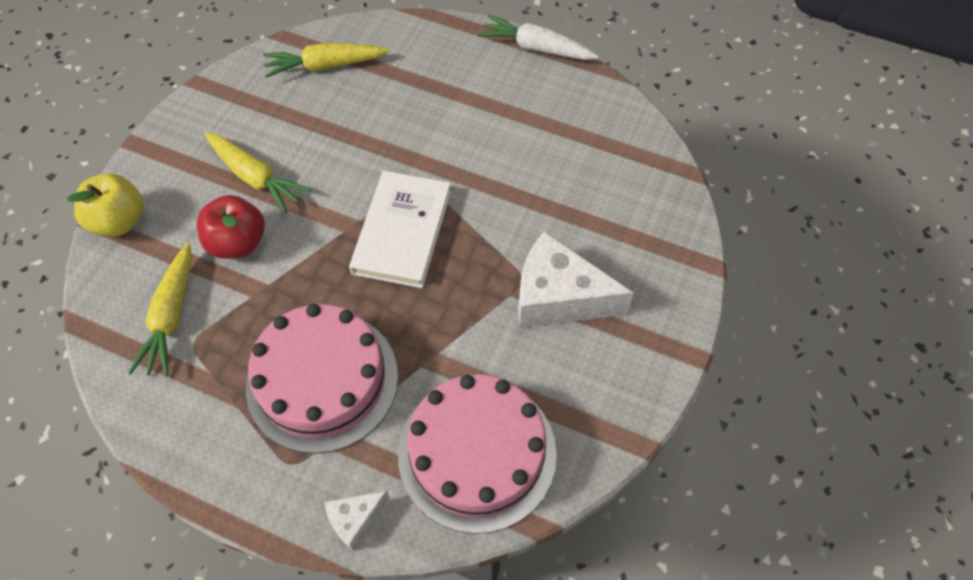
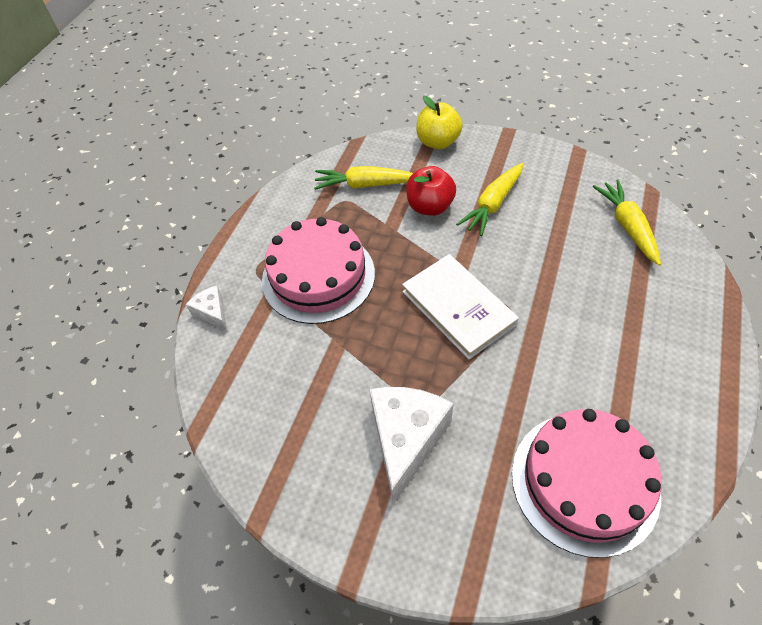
camera: 90 degrees right, 5 degrees down
(402, 232) = (458, 308): white book -> white book turned 45 degrees clockwise
(477, 453) = (257, 385): pink cake -> pink cake (584, 481)
(536, 48) = (727, 400): white carrot -> none

